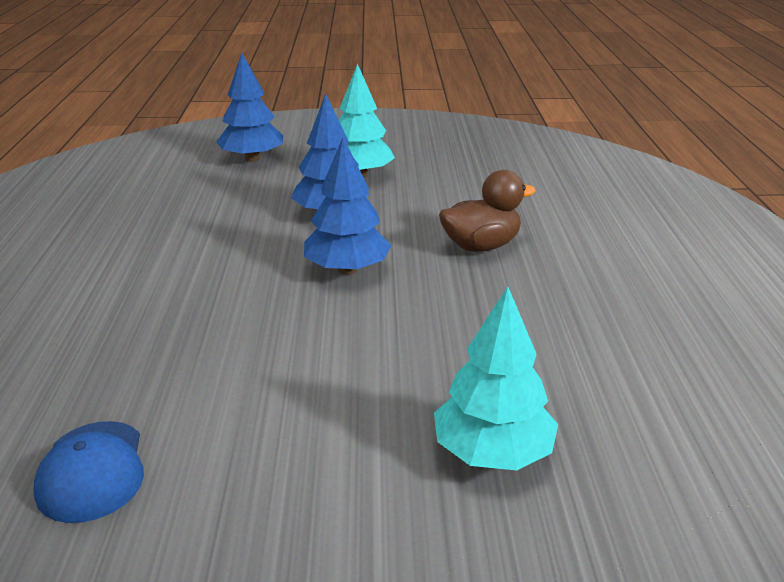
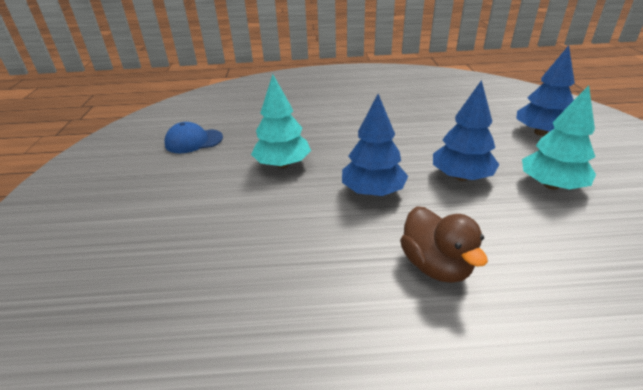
camera: 90 degrees right, 5 degrees up
(492, 452) = (153, 264): turquoise tree -> turquoise tree (282, 164)

